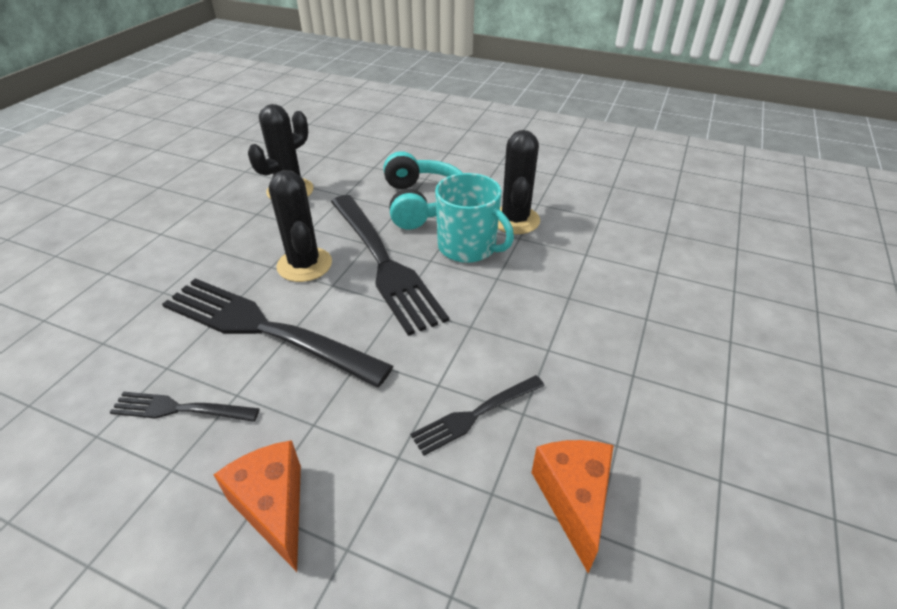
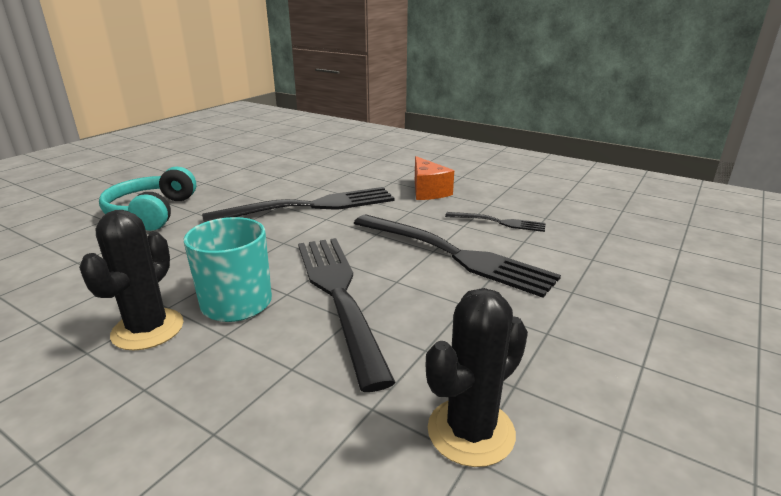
camera: 170 degrees left, 15 degrees down
(304, 265) = (427, 302): black cactus -> none
(423, 203) = (251, 373): turquoise headphones -> turquoise headphones (152, 212)
(475, 415) = (310, 206): black fork -> black fork, size x2.02
(573, 500) = (280, 183): orange cheese -> none

